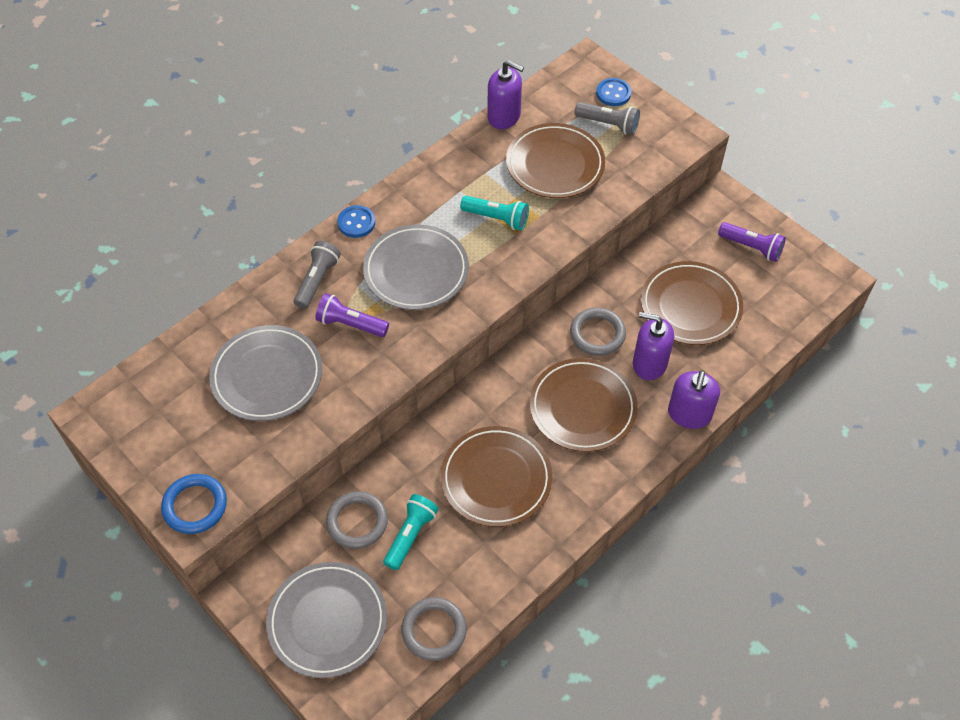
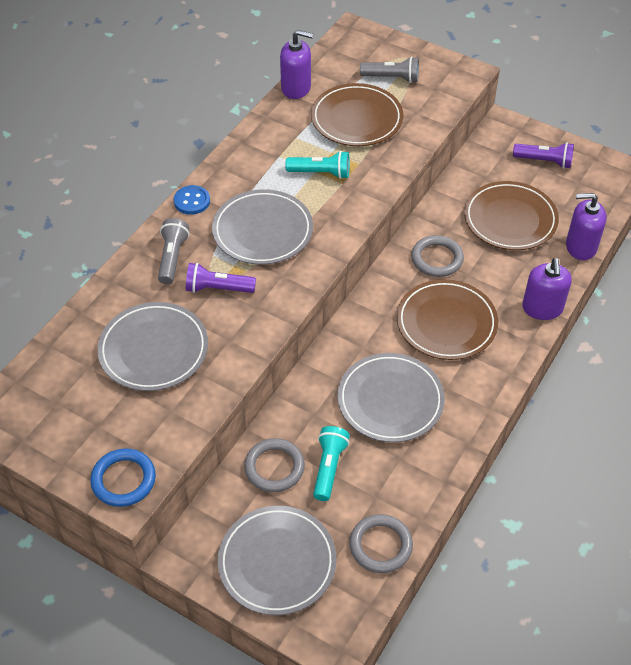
camera: 15 degrees left, 5 degrees down
(496, 479) = (390, 400): brown plate -> grey plate
(613, 93) = (387, 52): blue button -> none
(649, 363) = (492, 274): purple soap dispenser -> purple soap dispenser (581, 247)

